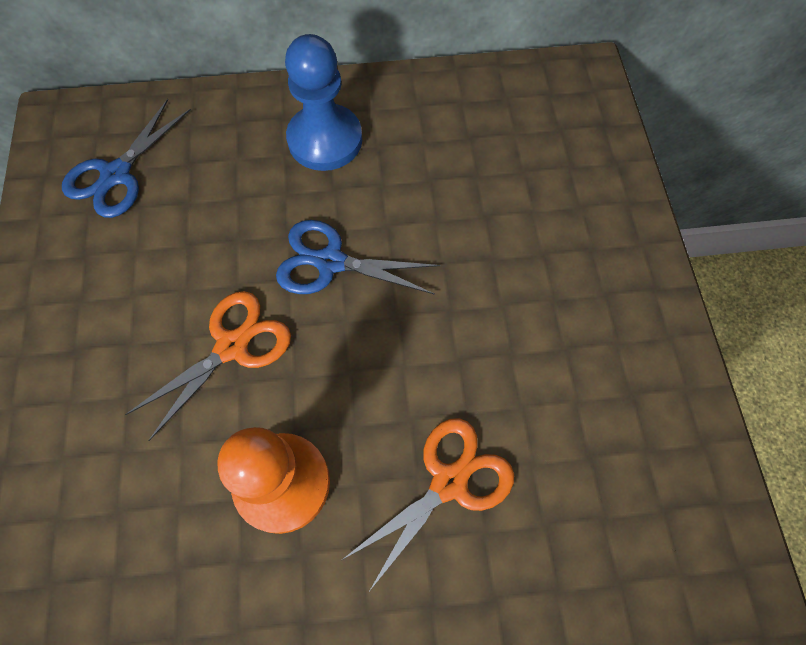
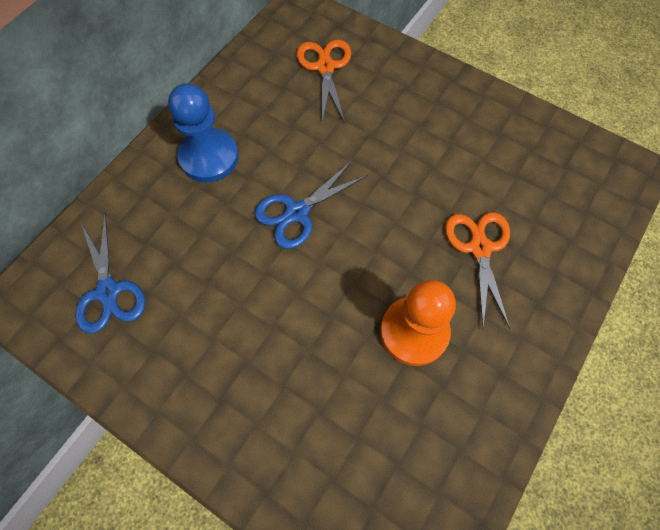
camera: 50 degrees left, 0 degrees up
(232, 346) = (304, 302): orange scissors -> orange scissors (325, 67)

